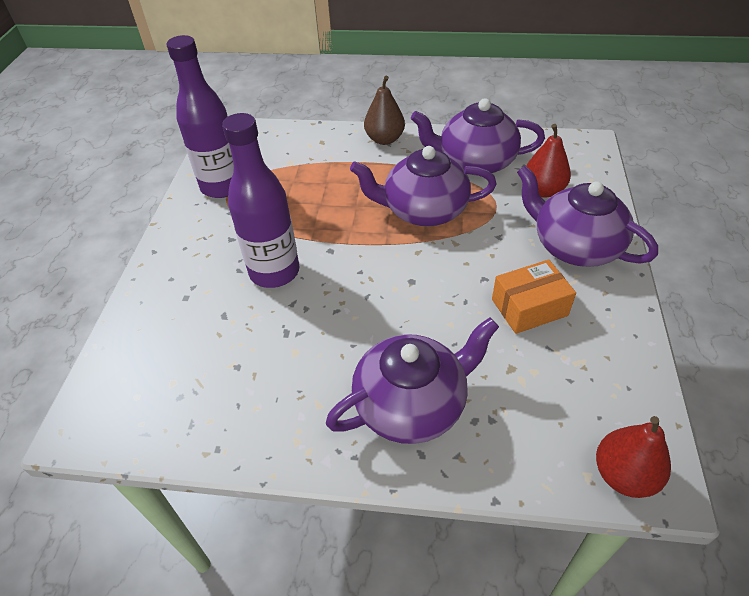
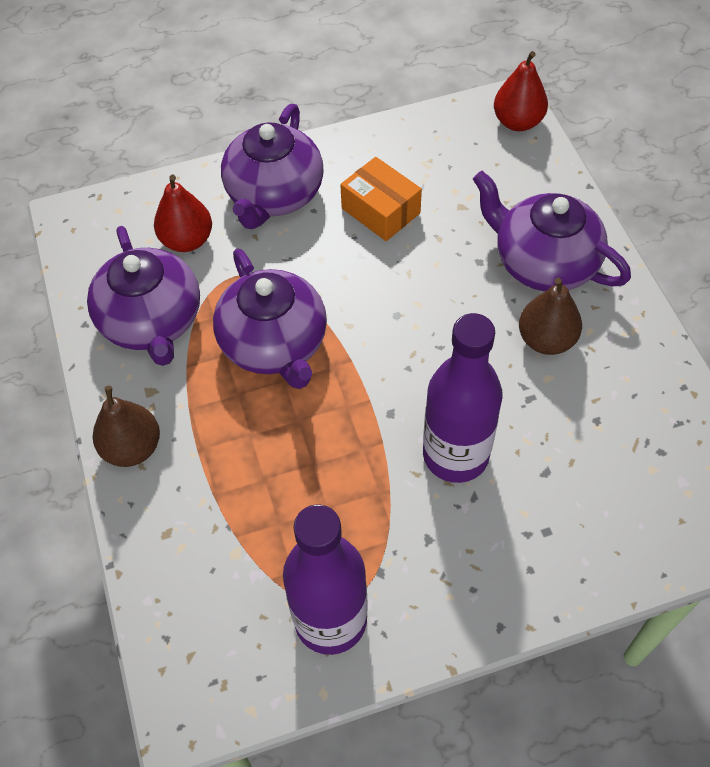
camera: 115 degrees left, 10 degrees up
(329, 367) = (546, 340): none -> brown pear

